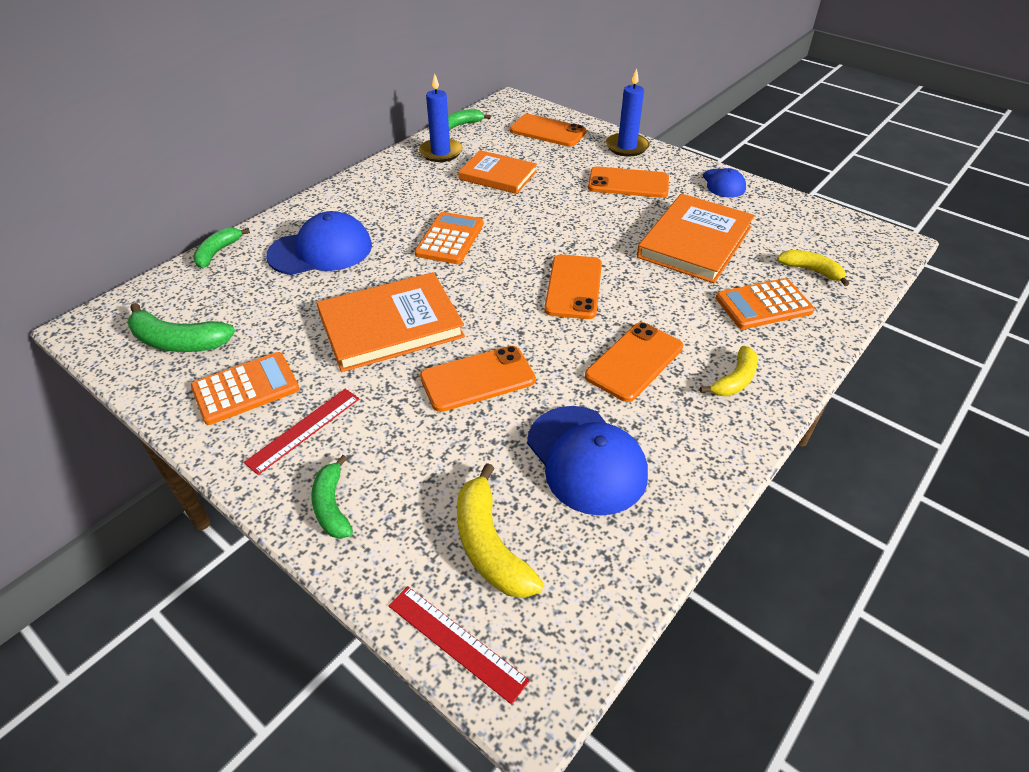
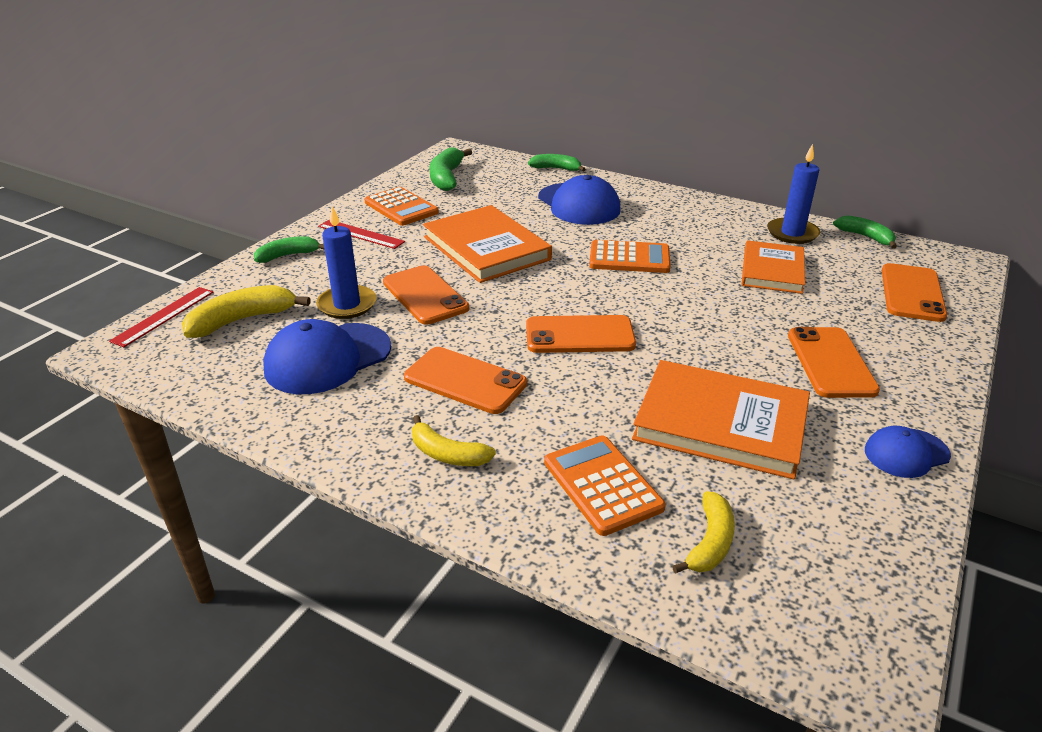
camera: 80 degrees right, 10 degrees down
(627, 147) = (933, 357): blue candle -> blue candle (347, 305)

